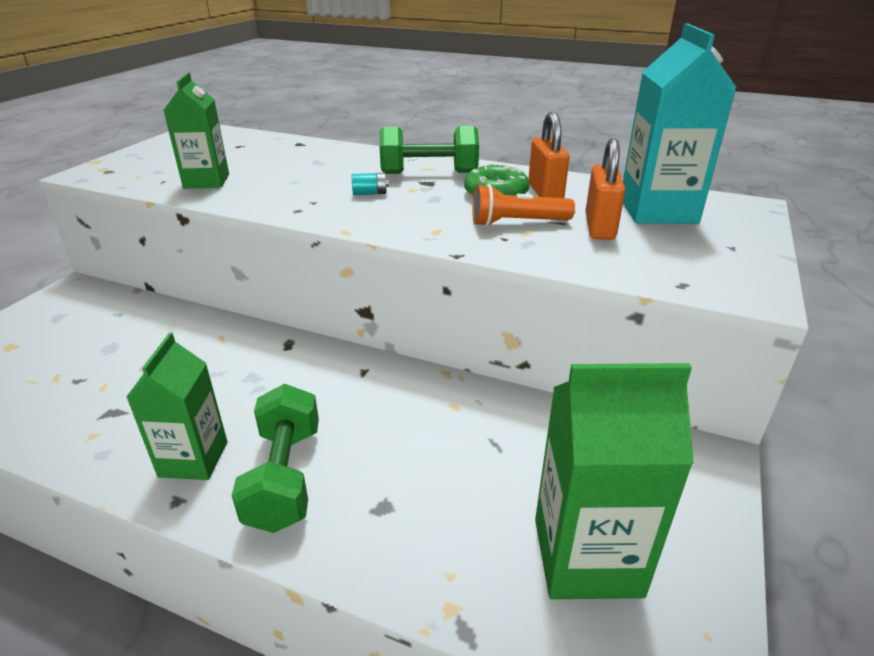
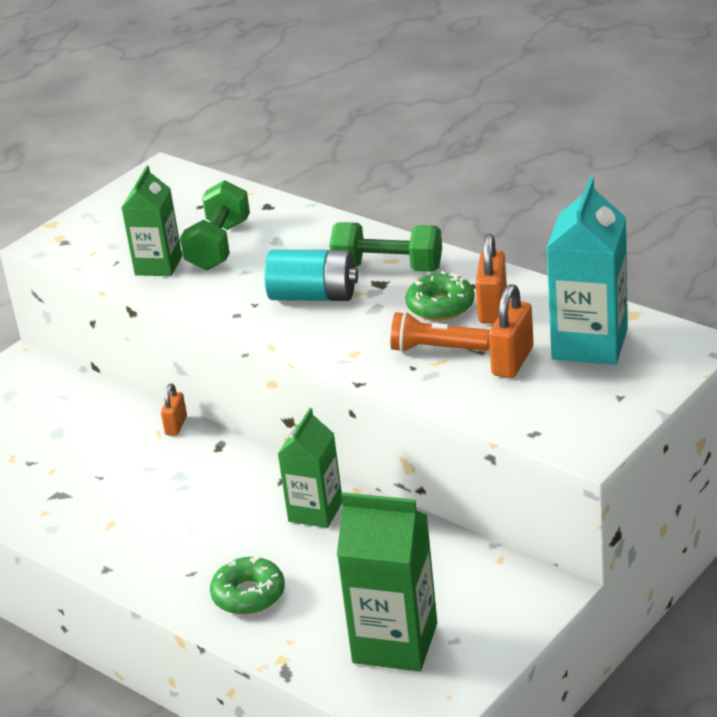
camera: 20 degrees right, 0 degrees up
(193, 459) = (121, 540): green carton -> green carton (315, 511)
(239, 330) = (176, 425): none -> orange padlock
(284, 477) = (189, 562): green dumbbell -> green dumbbell (219, 246)
(370, 193) = (313, 296): turquoise battery -> turquoise battery, size x2.36
(372, 512) = (248, 595): none -> green donut

